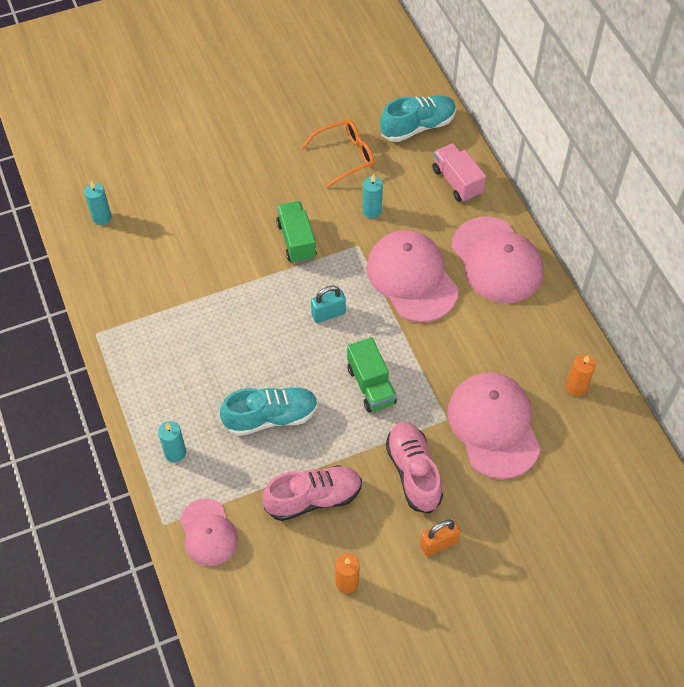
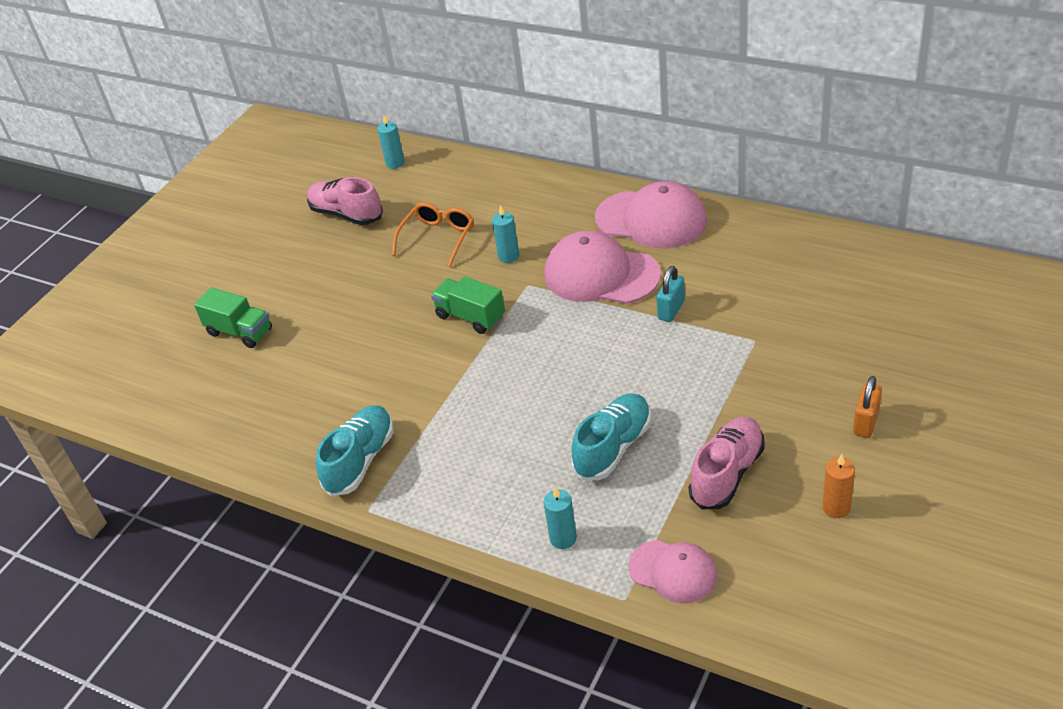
camera: 35 degrees left, 15 degrees down
(101, 217) = (262, 424): turquoise candle -> turquoise candle (395, 163)
(328, 314) = (565, 344): turquoise padlock -> turquoise padlock (671, 310)
(371, 385) = (666, 364): green truck -> green truck (240, 332)
(413, 472) = (779, 393): pink shoe -> pink shoe (346, 214)
(418, 127) = (474, 183): turquoise shoe -> turquoise shoe (360, 460)
(457, 182) = (552, 195): pink truck -> none
(493, 426) = (796, 318): pink cap -> none
(576, 387) = (819, 251): orange candle -> none

